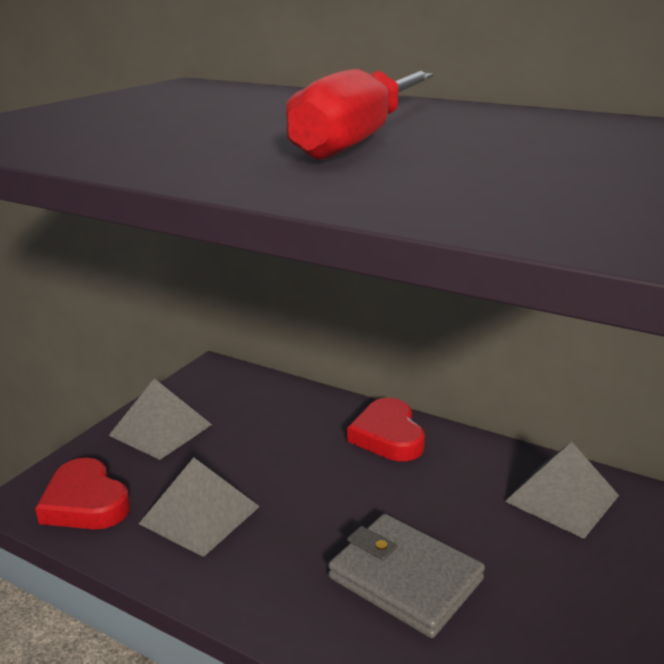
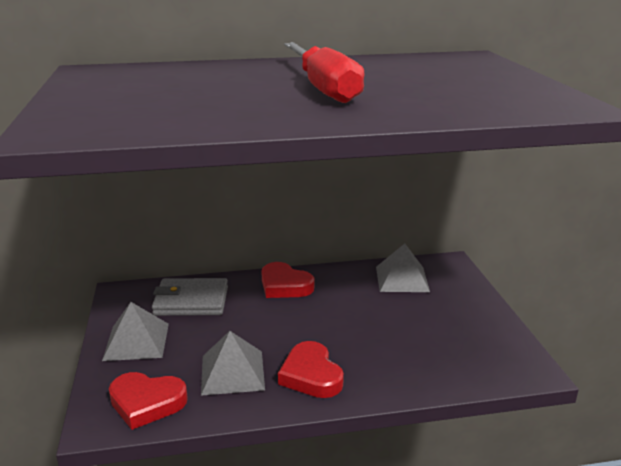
camera: 40 degrees left, 0 degrees up
(274, 569) = (311, 375): none -> red heart
(405, 578) = (378, 346): grey wallet -> grey wallet (191, 301)

